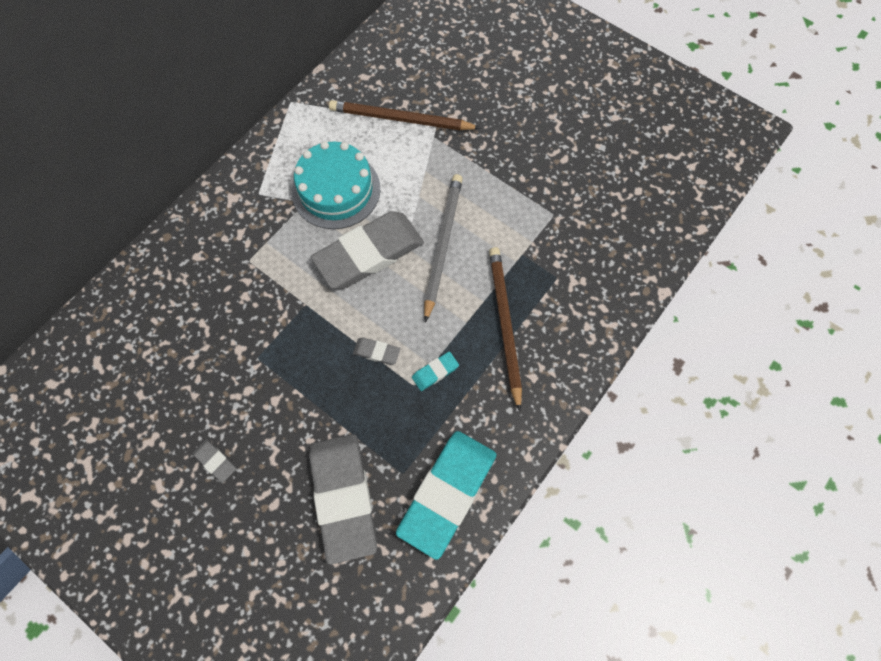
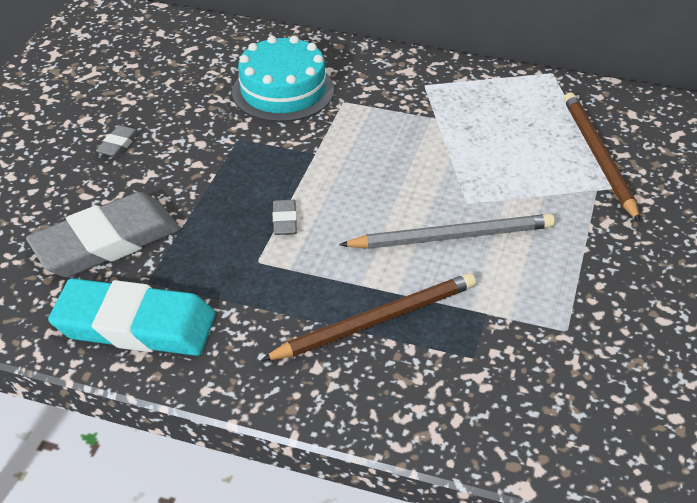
camera: 70 degrees right, 25 degrees down
(336, 190) = (466, 135): turquoise cake -> turquoise cake (283, 91)
(369, 254) = (403, 181): grey eraser -> none
(435, 372) = (282, 274): turquoise eraser -> none

